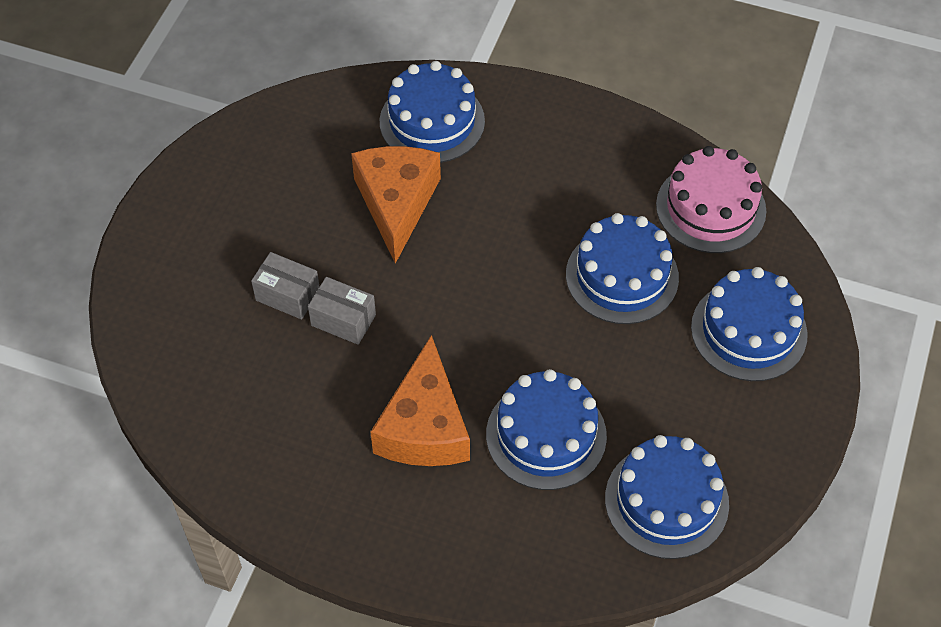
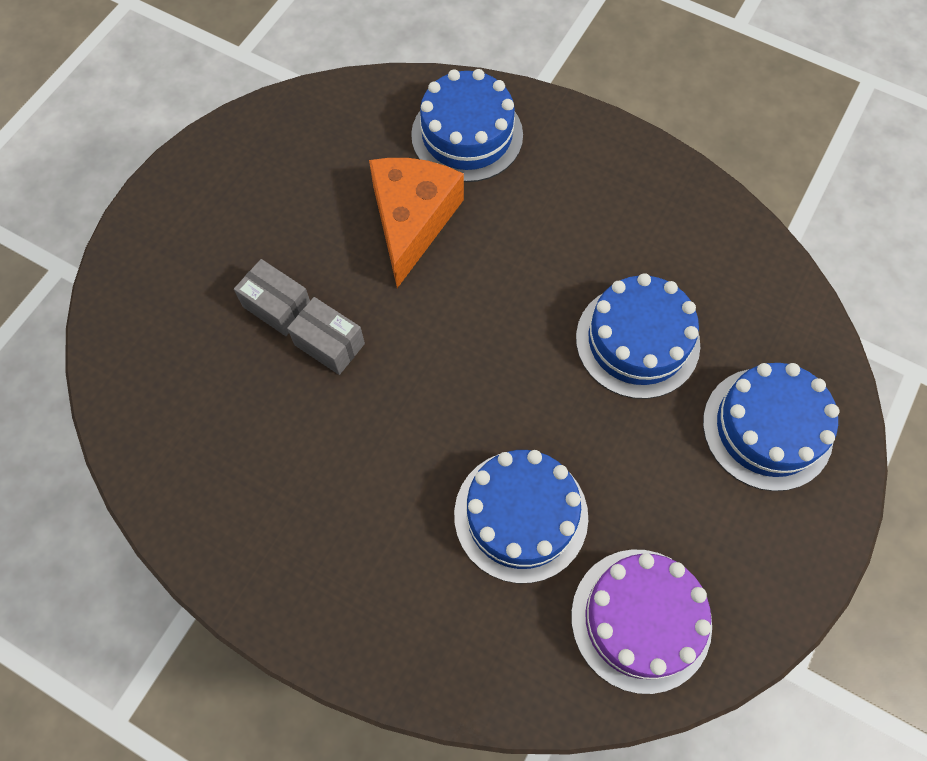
camera: 10 degrees right, 10 degrees up
(424, 426) = (390, 482): orange cheese -> none
(666, 501) = (641, 619): blue cake -> purple cake
(711, 208) = (748, 277): pink cake -> none

